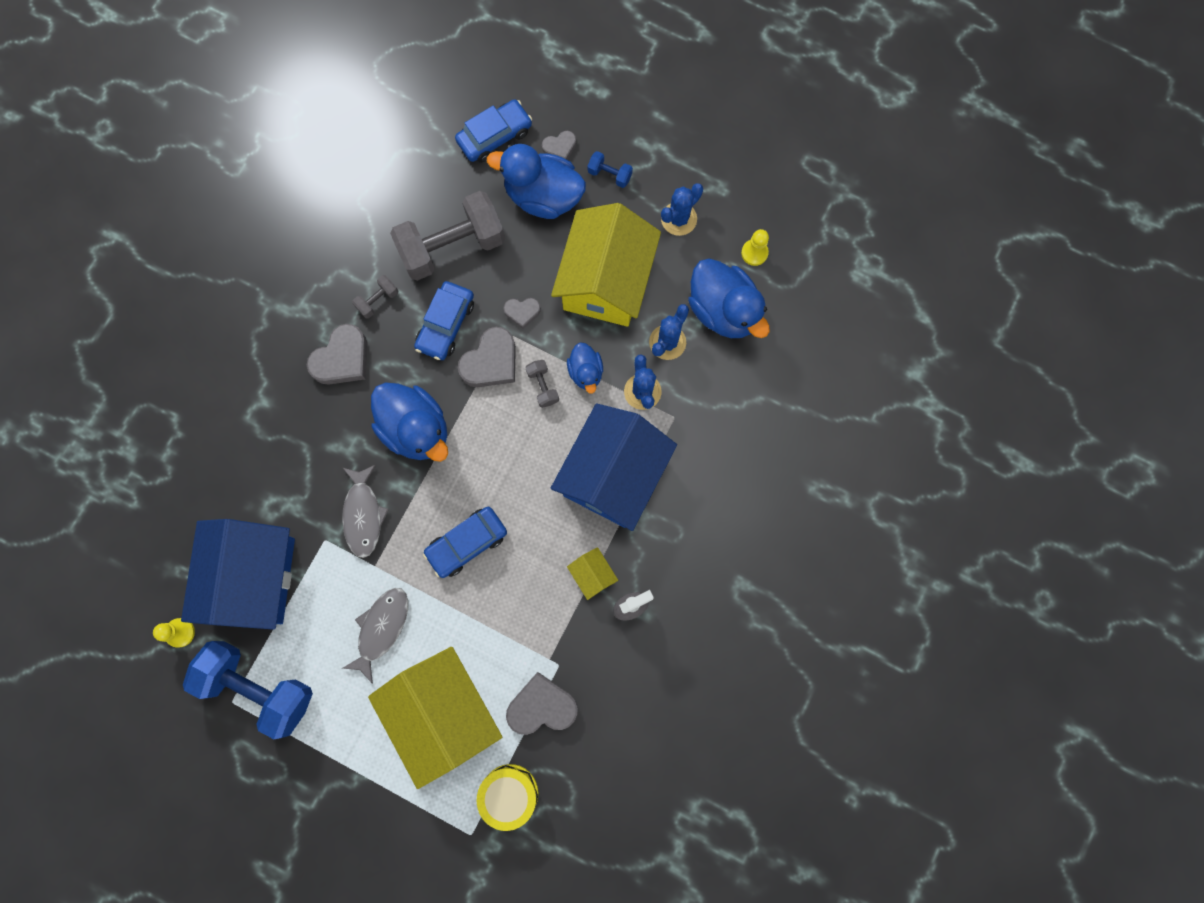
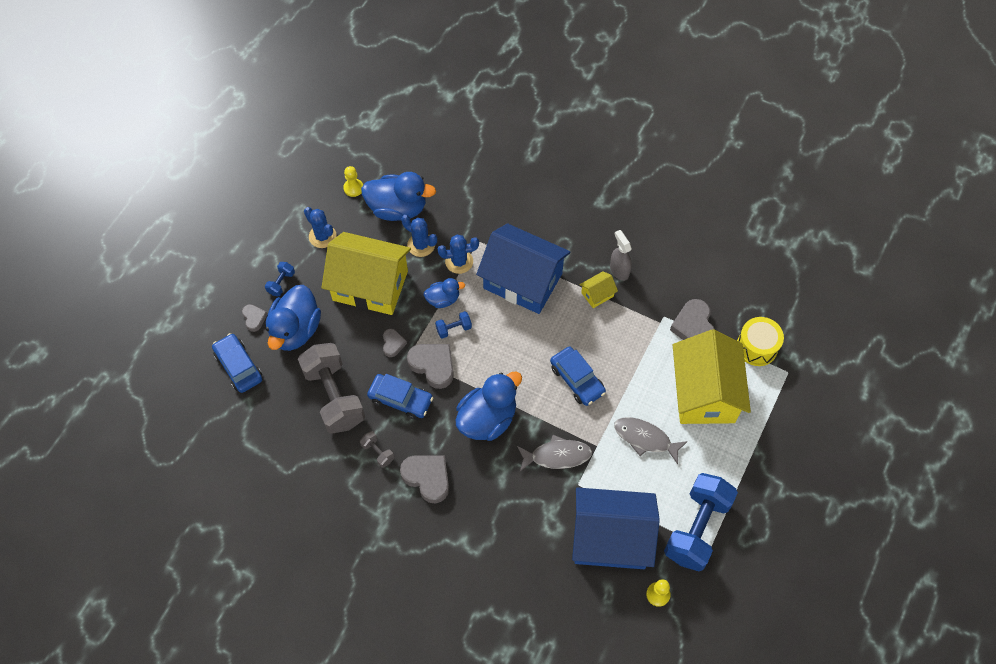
camera: 90 degrees left, 15 degrees down
(443, 713) = (704, 393): yellow house -> yellow house turned 60 degrees counterclockwise
(543, 386) = (453, 328): grey dumbbell -> blue dumbbell
(723, 310) = (398, 208): blue duck -> blue duck turned 45 degrees clockwise

